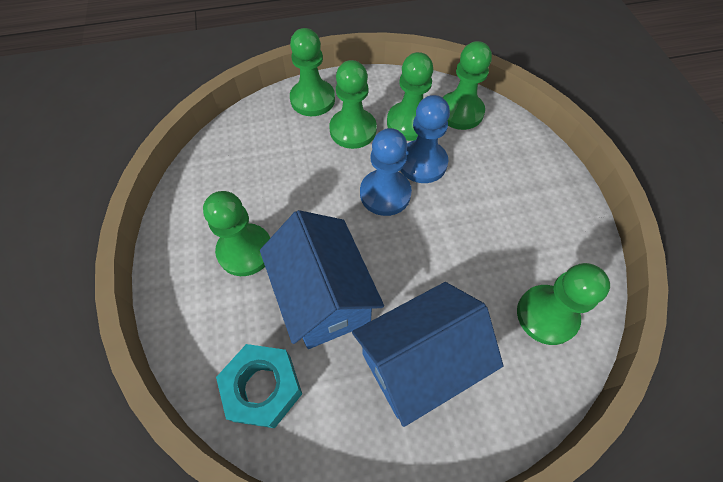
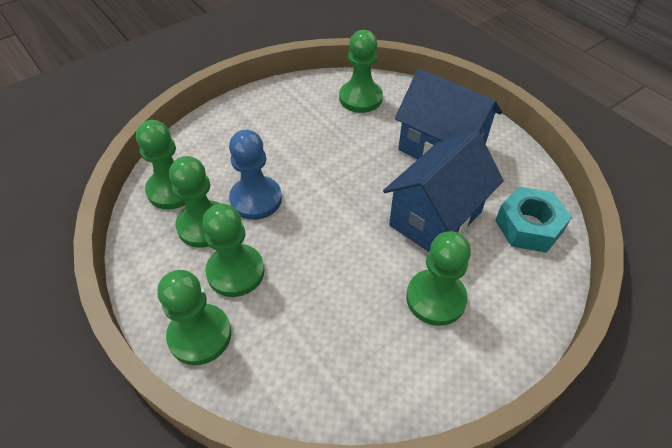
camera: 115 degrees left, 10 degrees down
(385, 194) = (307, 215): blue pawn -> none

